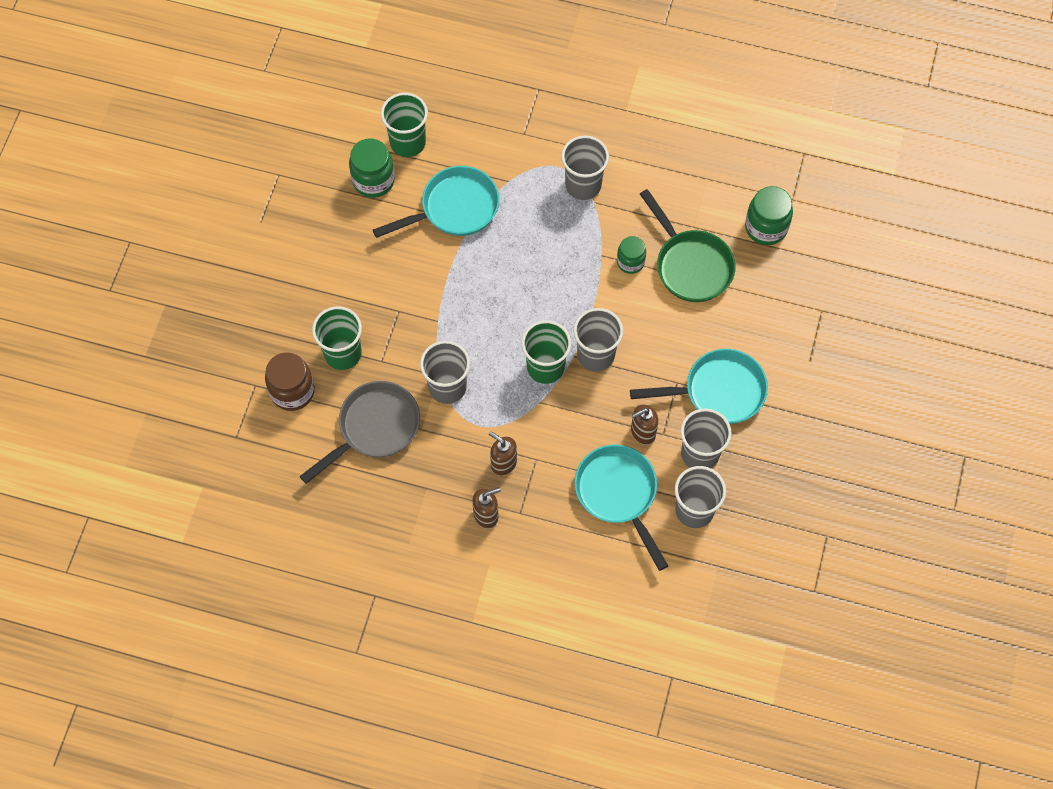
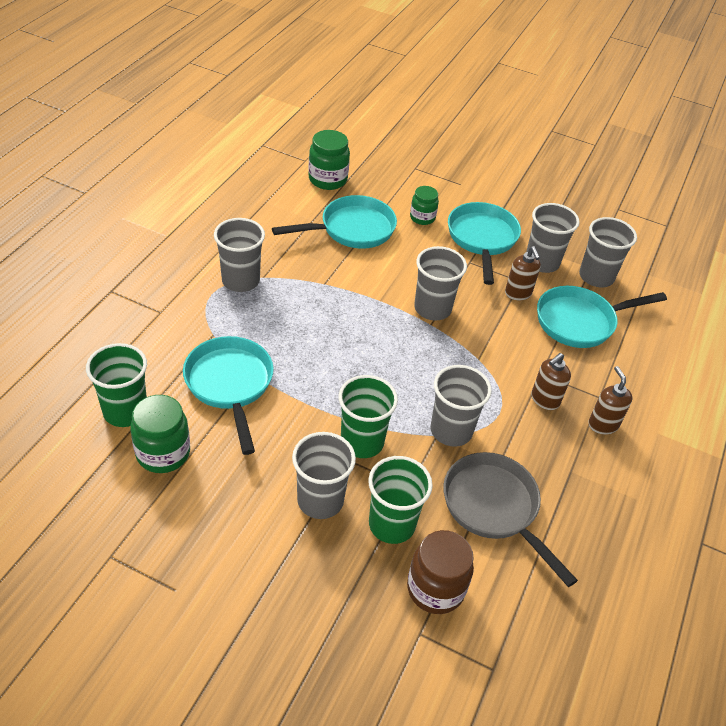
camera: 85 degrees left, 20 degrees down
(354, 299) = (320, 500): none -> grey cup
(545, 367) = (440, 347): green cup -> green cup (362, 442)
(630, 262) = (338, 266): green jar -> green jar (422, 218)
(690, 265) = (352, 229): green pan -> turquoise pan

